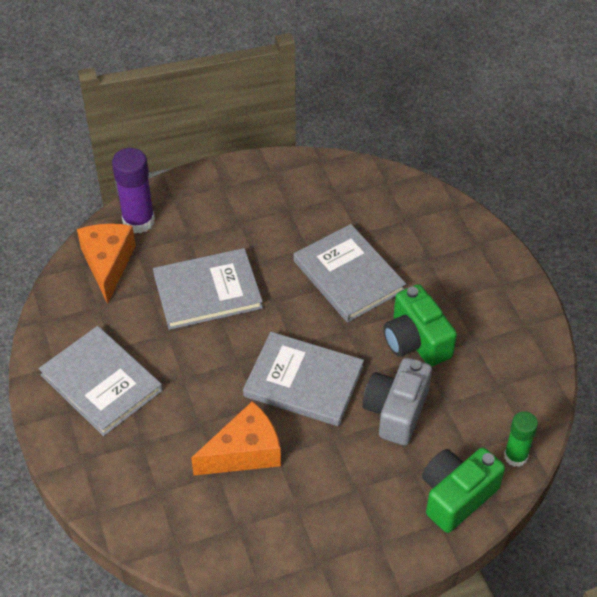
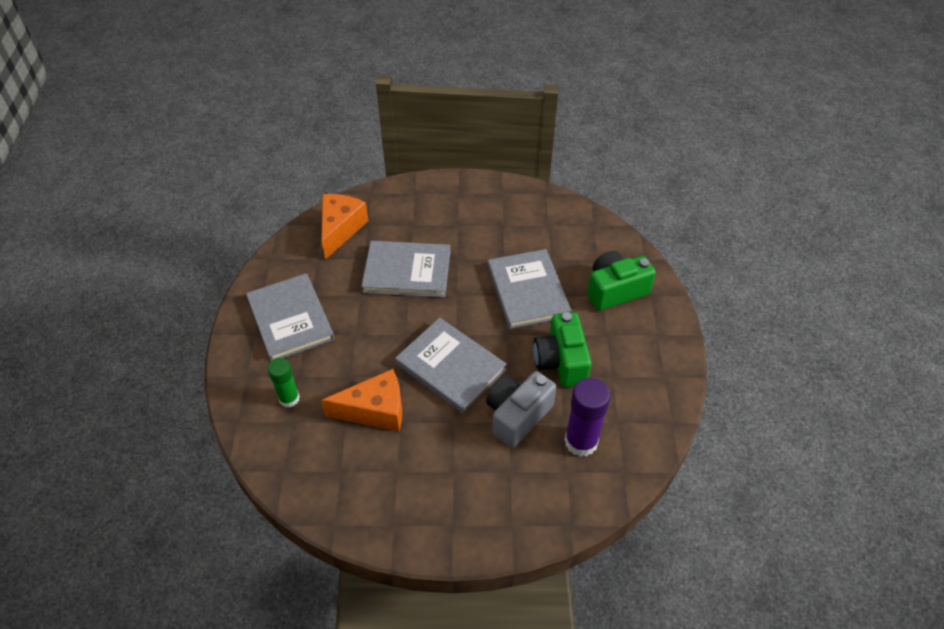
camera: 20 degrees right, 0 degrees up
(138, 221) = (379, 203): purple glue stick -> purple glue stick (581, 442)
(456, 496) = (537, 507): green camera -> green camera (615, 290)
(515, 456) = (606, 489): green glue stick -> green glue stick (289, 398)

